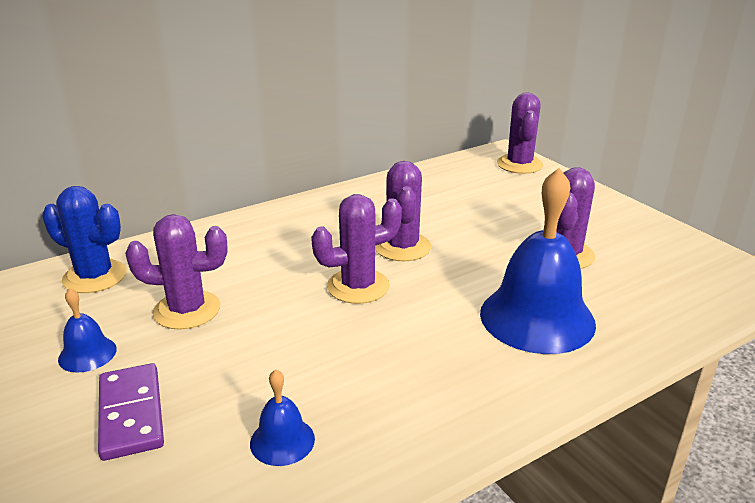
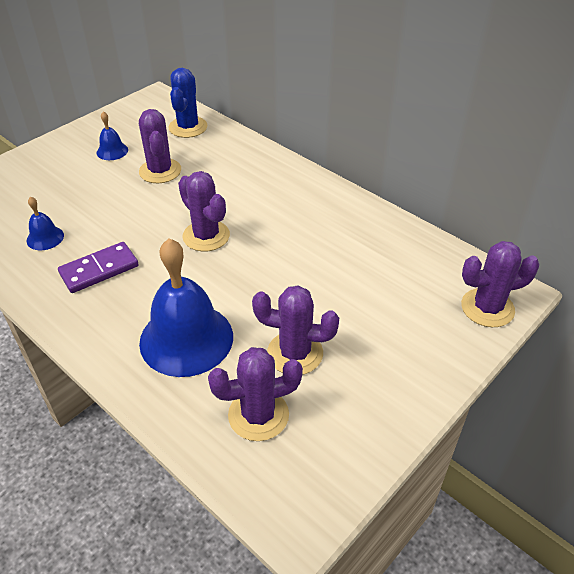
camera: 75 degrees right, 15 degrees up
(131, 414) = (64, 181): purple domino -> purple domino (99, 269)
(402, 247) = (271, 249): purple cactus -> purple cactus (258, 415)

